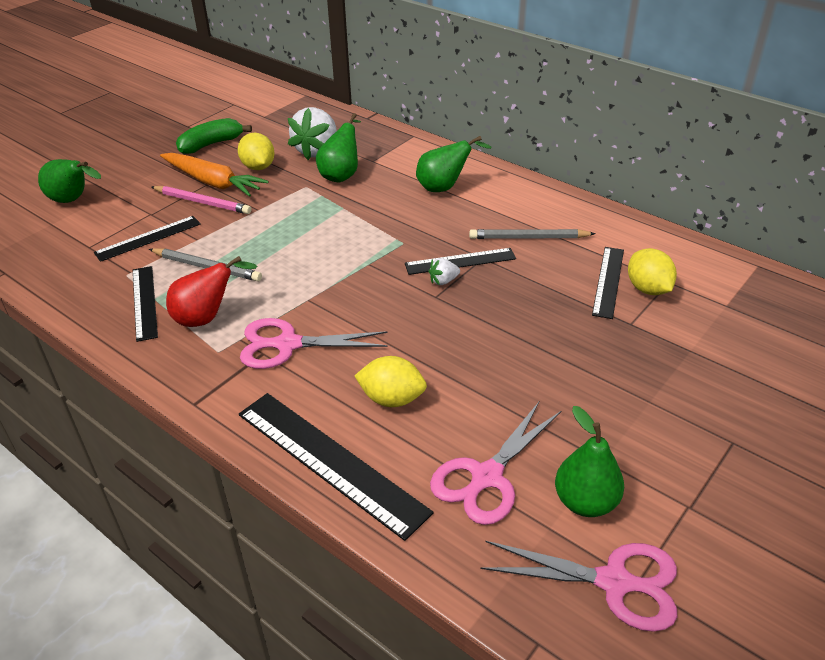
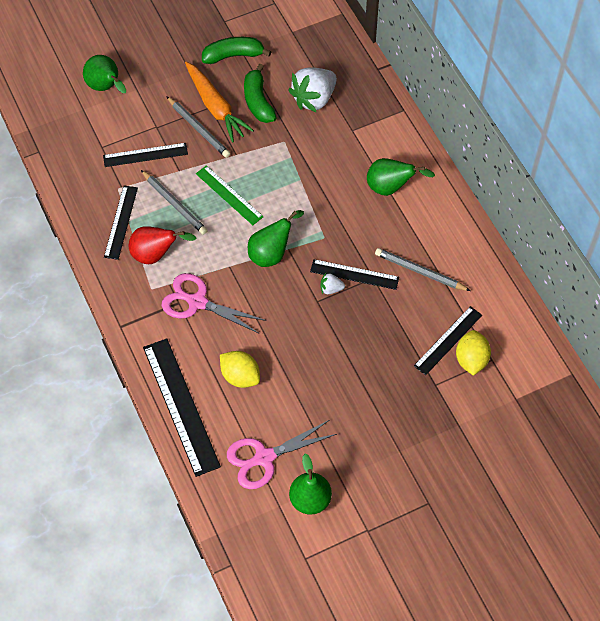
camera: 25 degrees right, 20 degrees up
(202, 202) = (199, 129): pink pencil -> grey pencil
(258, 167) = (258, 101): yellow lemon -> green banana
(269, 242) = (229, 195): none -> green ruler
(341, 175) = (318, 138): green pear -> green pear (271, 253)
(614, 582) = (292, 552): pink scissors -> none

